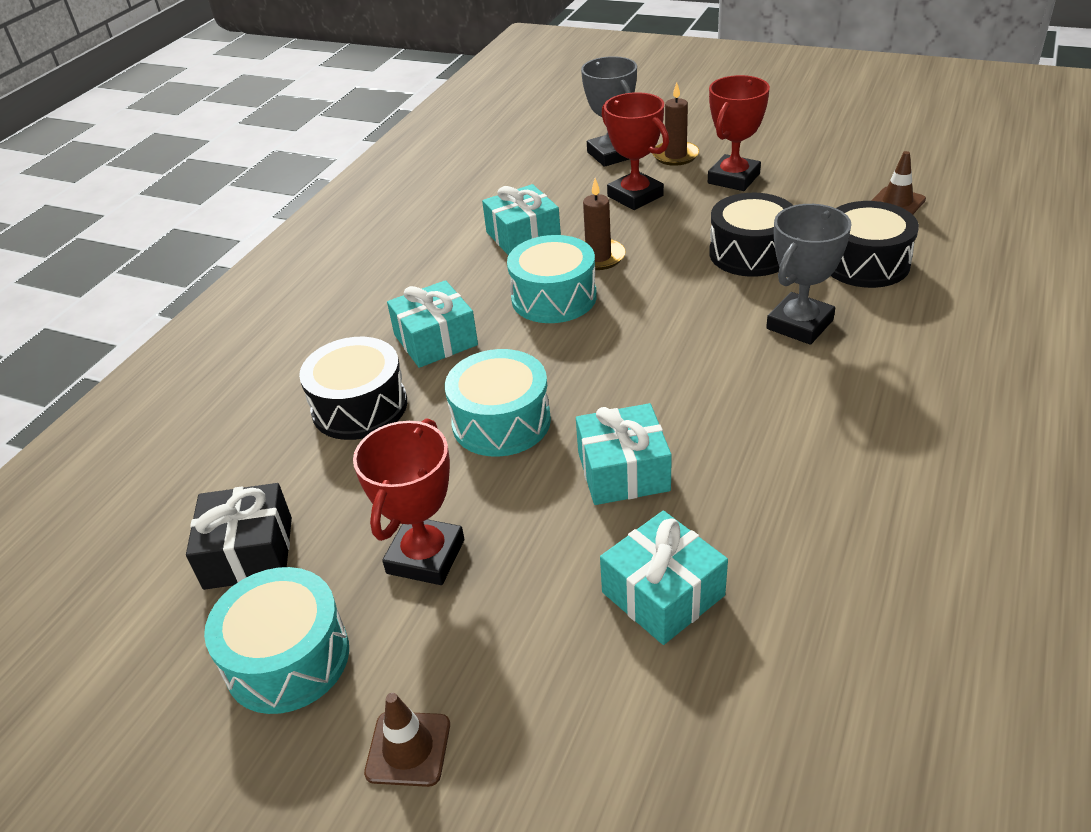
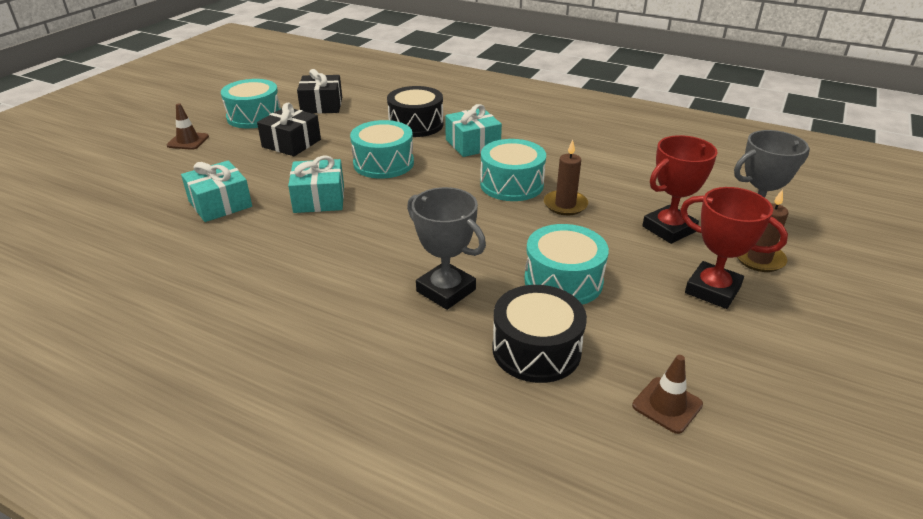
camera: 90 degrees right, 5 degrees down
(425, 556) = (291, 143): red trophy -> black gift
(523, 236) = (600, 175): turquoise gift -> none
(751, 253) = (563, 281): black drum -> turquoise drum

